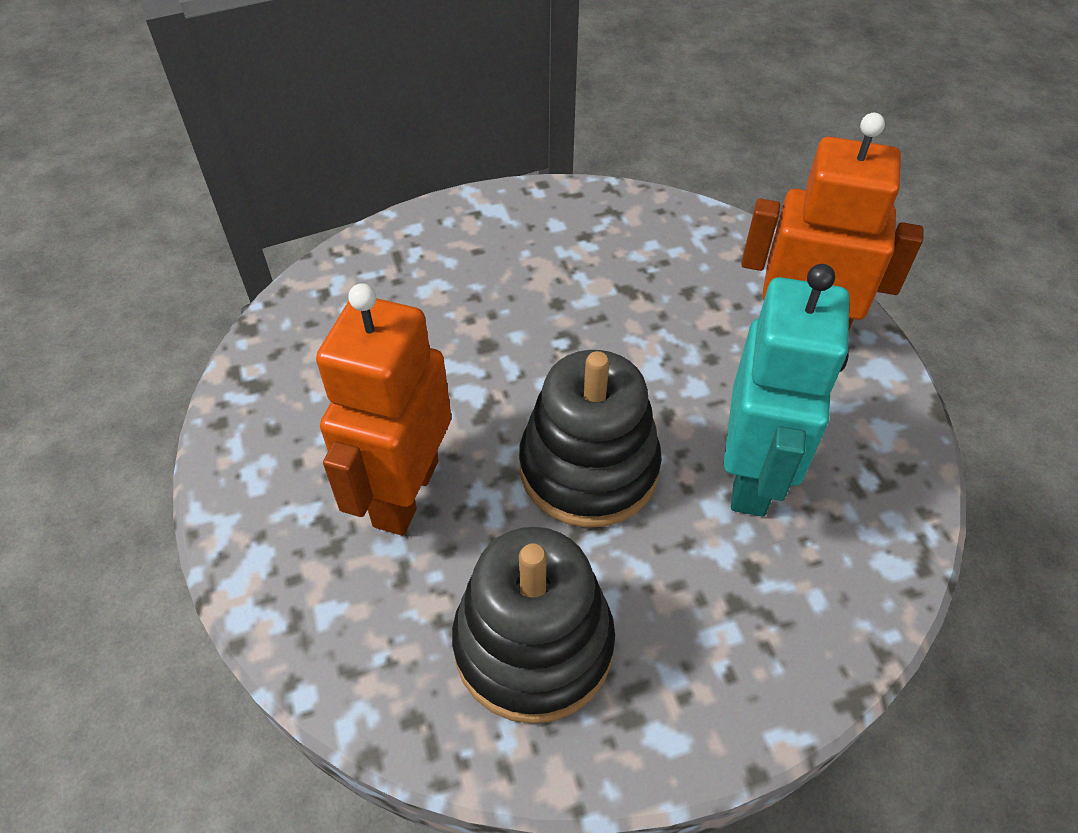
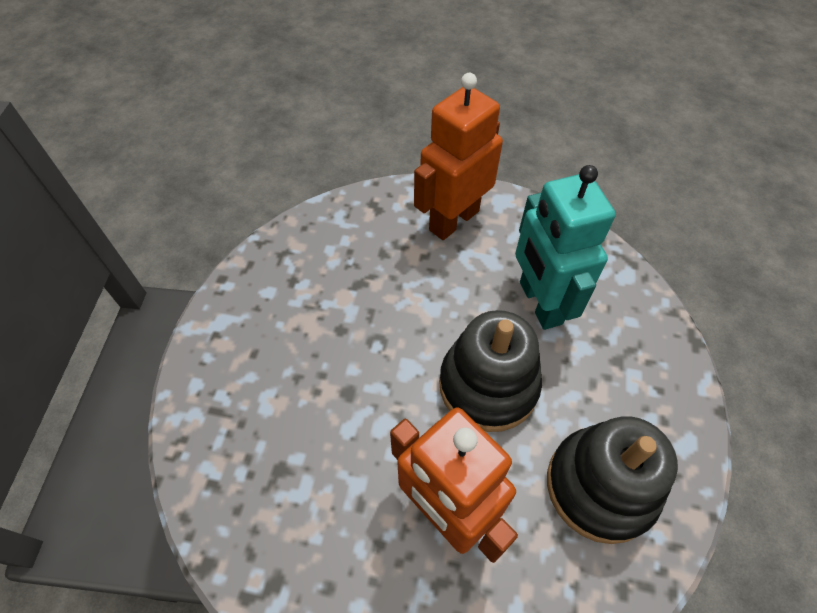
camera: 60 degrees left, 5 degrees up
(752, 476) = (539, 303): turquoise robot -> turquoise robot turned 150 degrees counterclockwise

